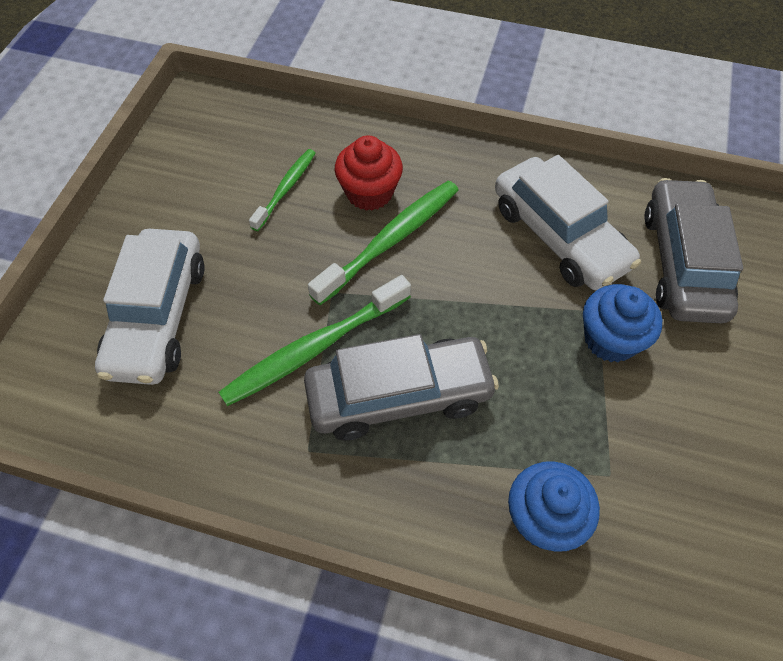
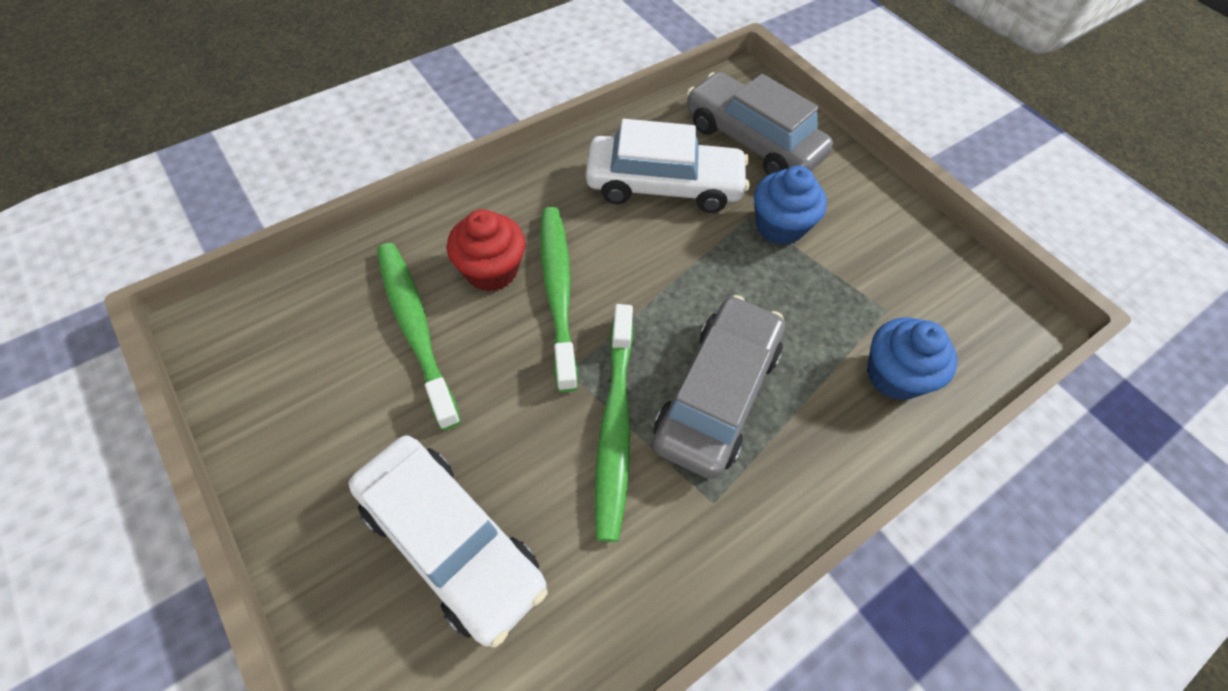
camera: 55 degrees left, 0 degrees up
(286, 189) = (415, 328): green toothbrush -> green toothbrush, size x1.66

